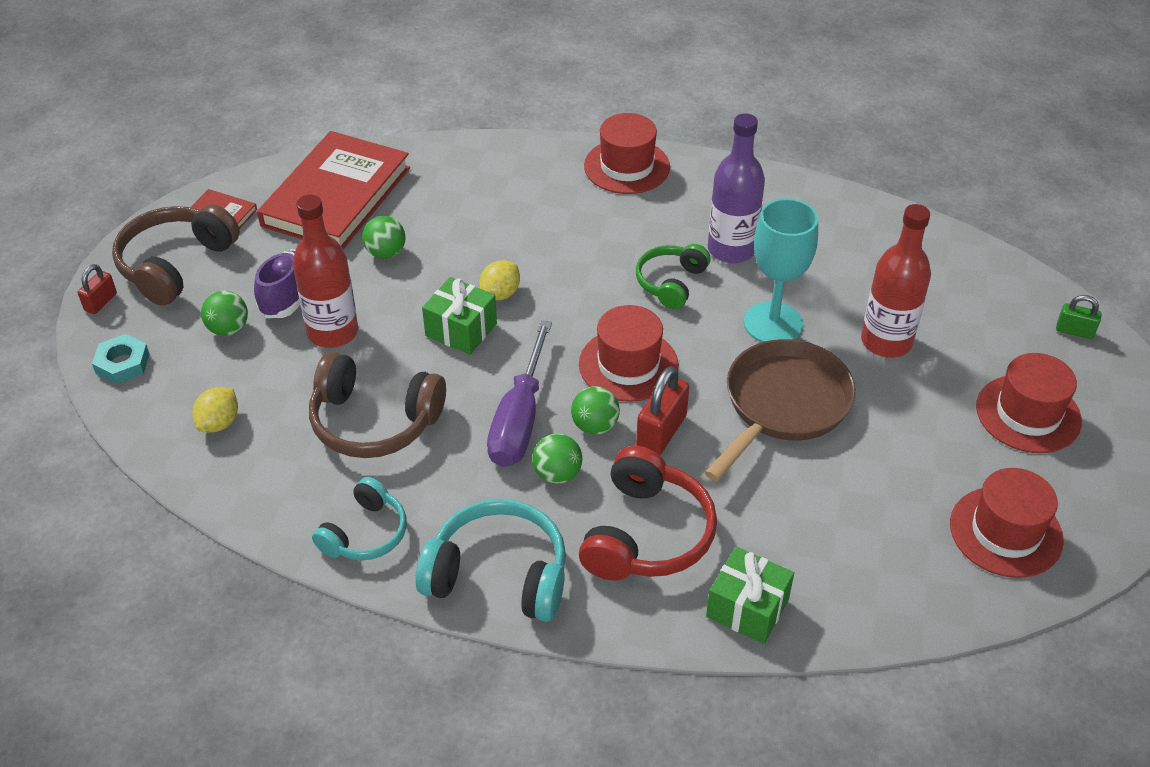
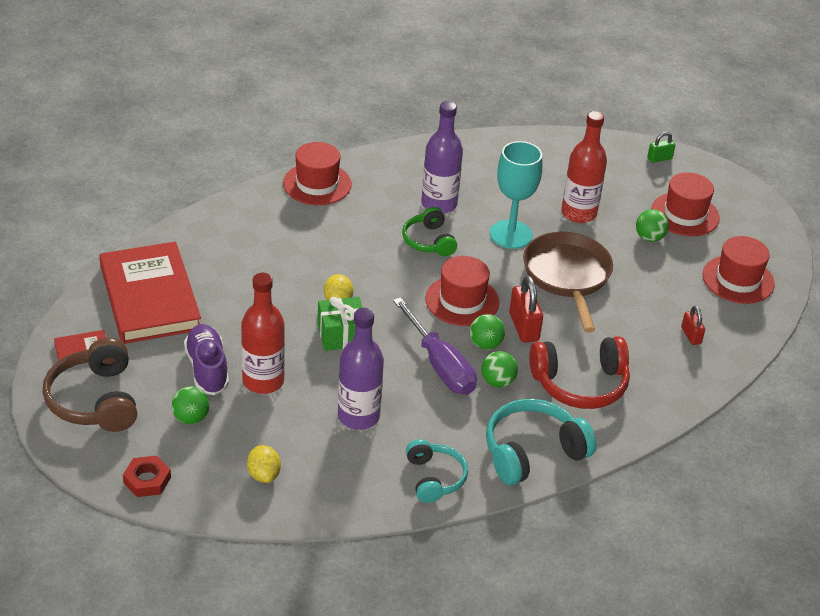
camera: 45 degrees left, 5 degrees down
(101, 302) = (74, 453): red padlock -> red padlock (691, 335)
(122, 363) = (147, 480): turquoise nut -> red nut
(374, 421) = (358, 416): brown headphones -> purple bottle
(386, 253) = (232, 315): green ball -> green ball (649, 238)
(646, 534) = (580, 384): red headphones -> red headphones turned 105 degrees clockwise
(747, 608) = (669, 389): green gift -> none

